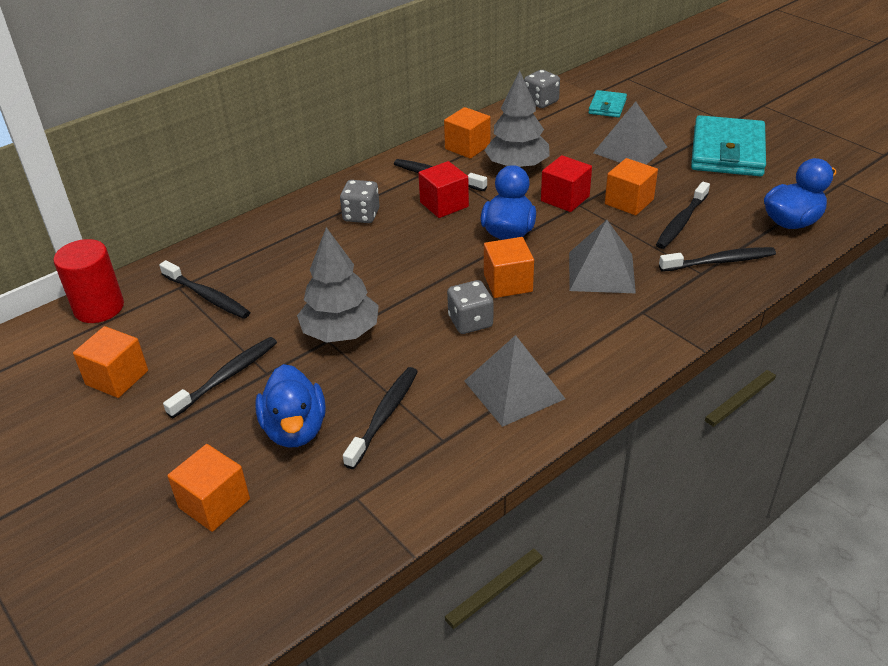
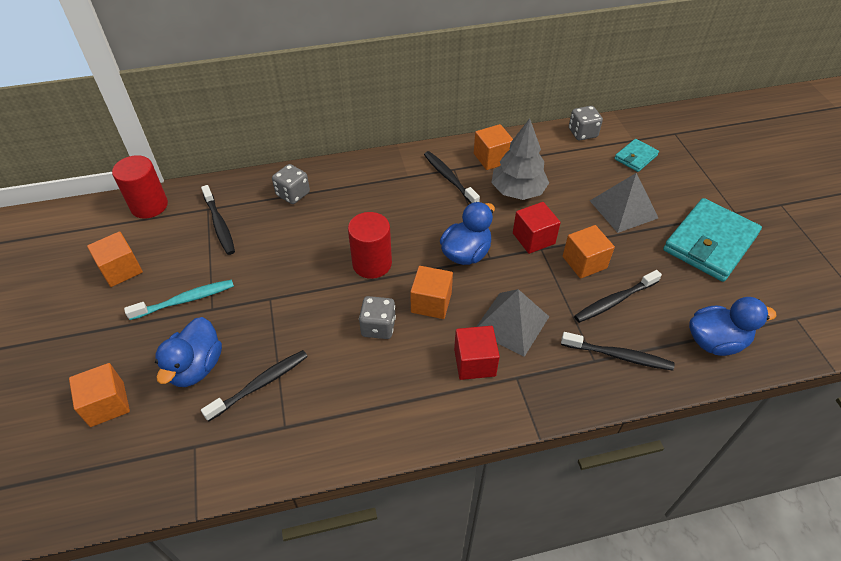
camera: 25 degrees right, 10 degrees up
(226, 377) = (185, 300): black toothbrush -> turquoise toothbrush
(340, 333) = (282, 295): grey tree -> none
(361, 215) = (369, 194): grey dice -> grey dice (293, 194)
(417, 272) = (372, 264): none -> red cylinder
(444, 204) = (436, 207): red cube -> red cube (474, 362)
(514, 389) = (366, 405): grey pyramid -> none

